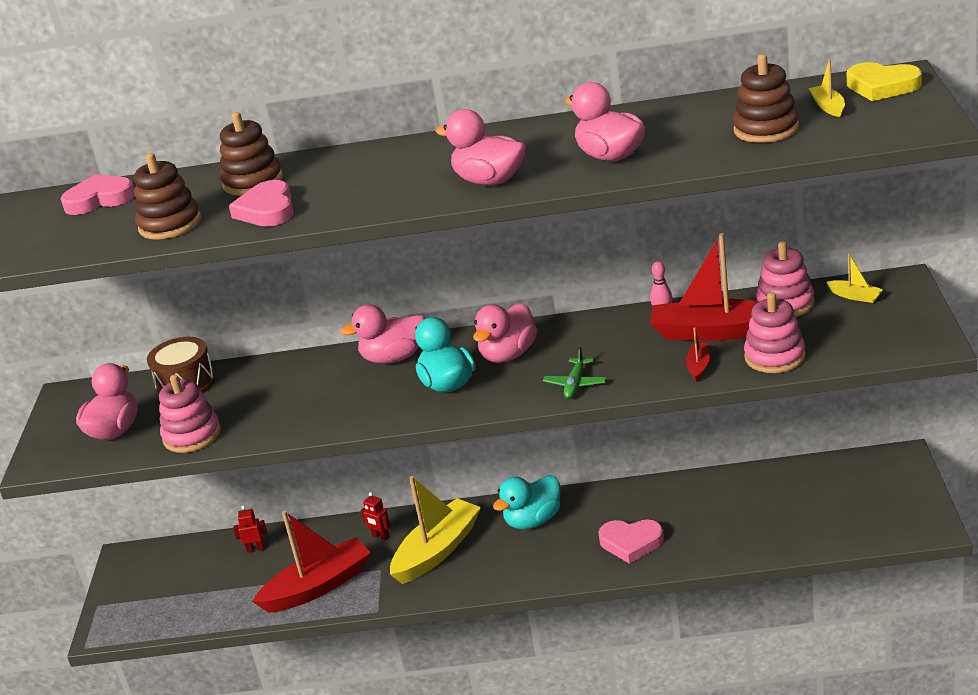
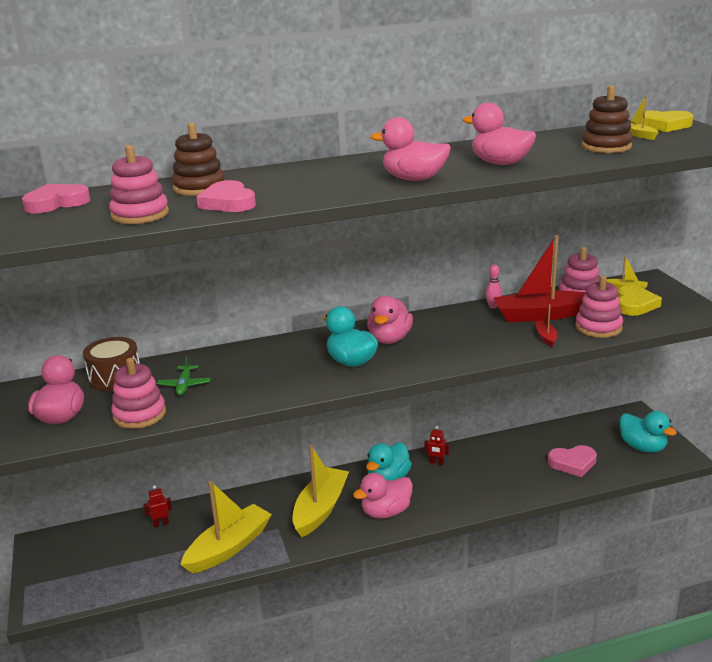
camera: 20 degrees left, 5 degrees down
(170, 224) = (140, 215): brown stacking toy -> pink stacking toy
(318, 587) = (229, 547): red boat -> yellow boat
(380, 536) = (267, 503): red robot -> red robot (436, 462)
(394, 358) = (294, 347): pink duck -> pink duck (386, 512)
(575, 384) = (457, 354): green plane -> green plane (184, 385)
(631, 543) = (473, 488): pink heart -> pink heart (573, 463)
(848, 323) = (634, 304): none -> yellow heart
(883, 509) = (642, 447): none -> turquoise duck

